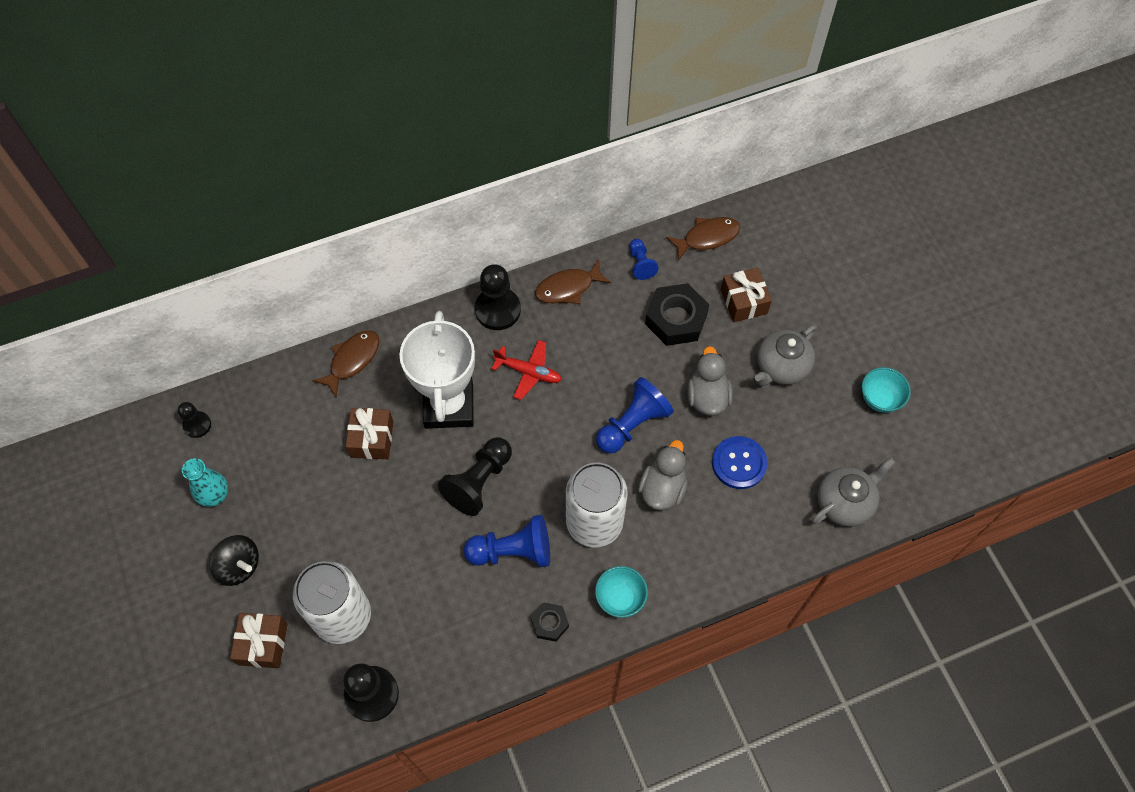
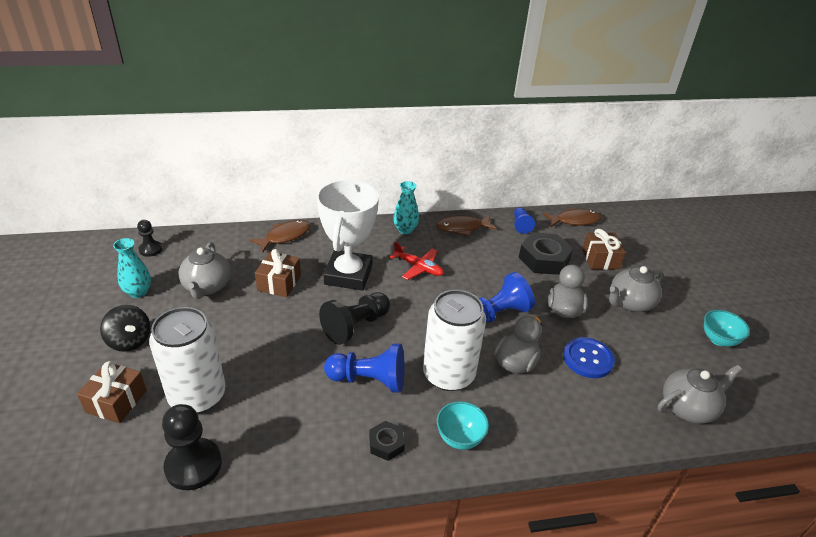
camera: 10 degrees right, 25 degrees down
(290, 467) = (207, 287): none -> grey teapot
(497, 310) = (405, 230): black pawn -> turquoise vase

